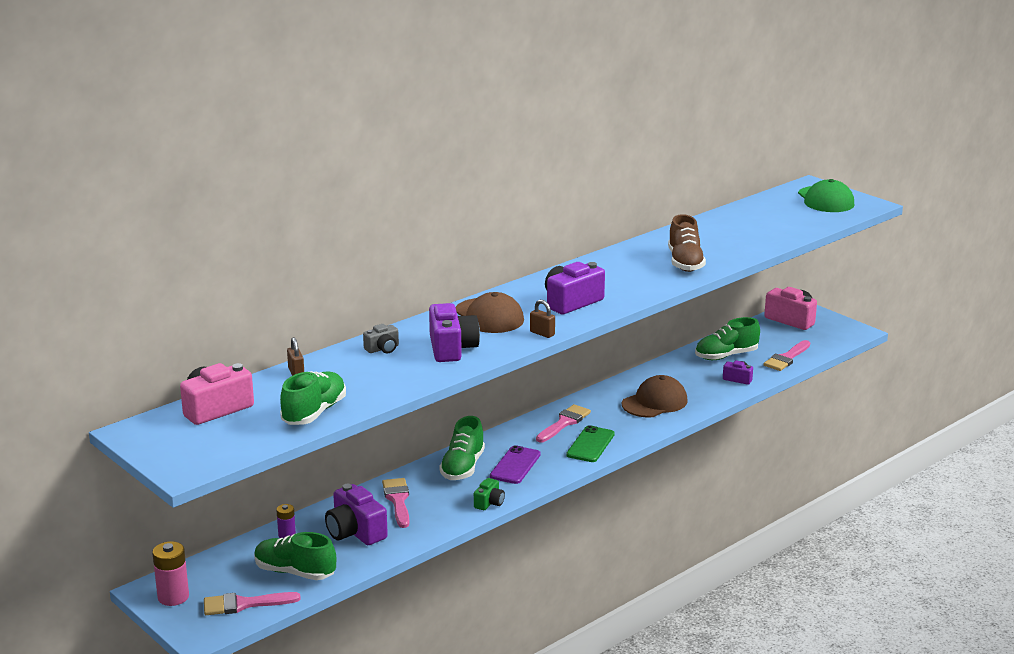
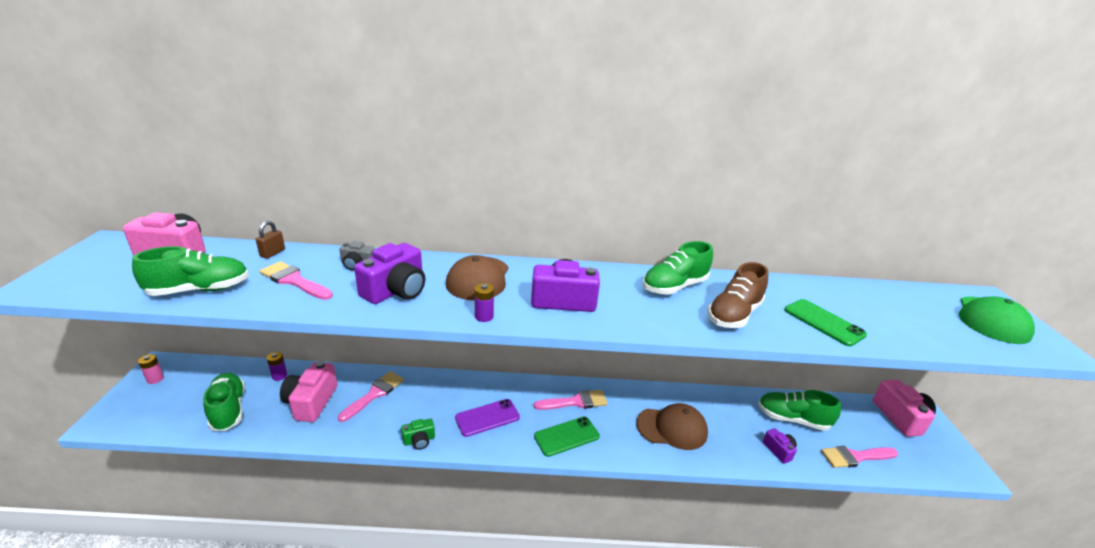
camera: 40 degrees right, 5 degrees up
(173, 597) = (155, 379): pink battery -> pink battery, size x0.60
(244, 604) = (163, 414): pink brush -> pink brush (294, 281)
(355, 532) = (311, 402): purple camera -> pink camera
(462, 467) = (453, 394): green shoe -> green shoe (674, 287)
(542, 333) = (484, 316): brown padlock -> purple battery
(740, 244) = (823, 322): none -> green phone

